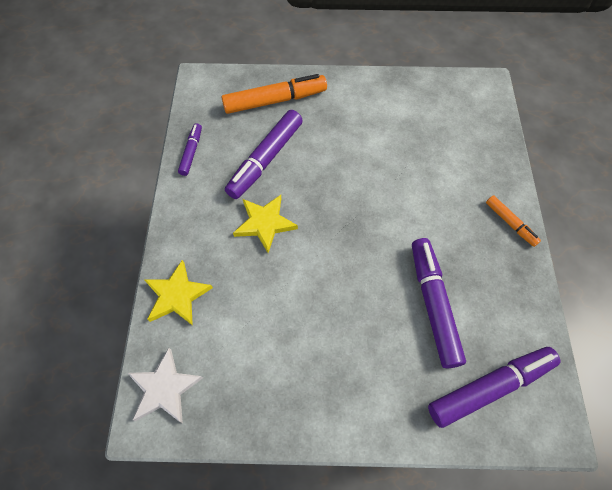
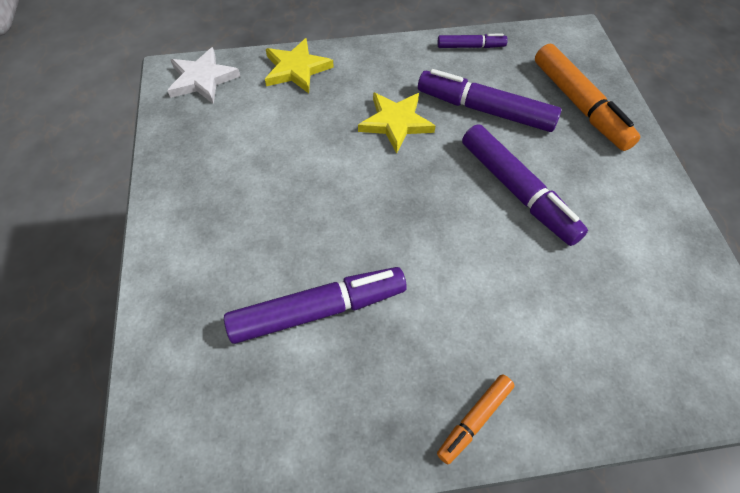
camera: 80 degrees right, 5 degrees down
(490, 387) = (207, 387): purple marker -> purple marker (517, 191)

